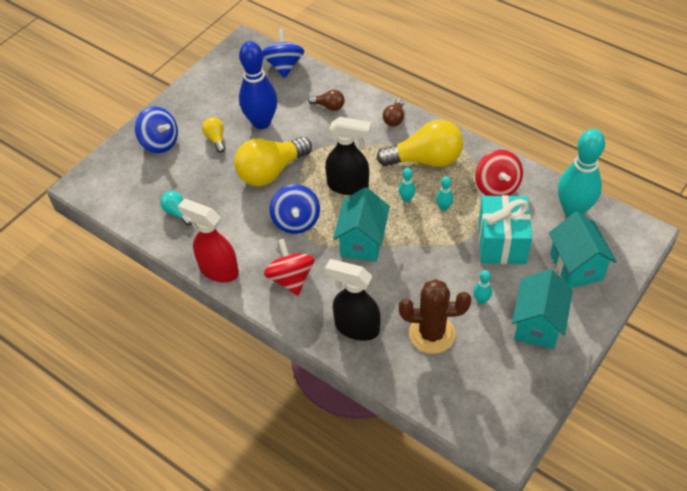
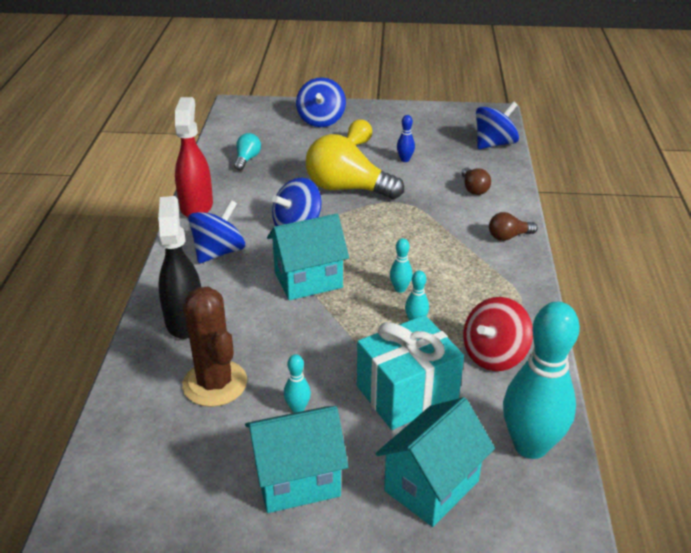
camera: 55 degrees right, 15 degrees down
(261, 122) = (405, 159): blue bowling pin -> blue bowling pin, size x0.41
(291, 279) = (219, 252): red spinning top -> blue spinning top
(348, 186) = (377, 242): black spray bottle -> none
(425, 160) = (473, 281): yellow light bulb -> none

